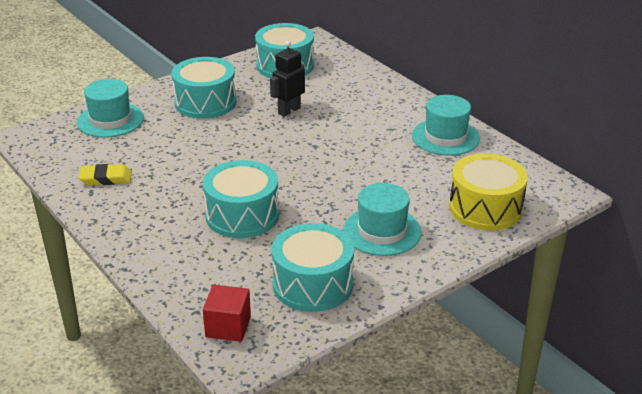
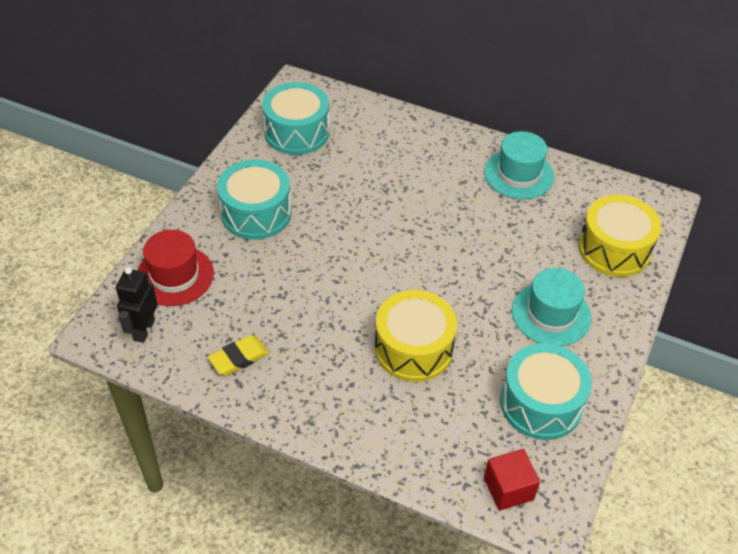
camera: 30 degrees left, 15 degrees up
(110, 120) = (175, 276): turquoise hat -> red hat
(242, 215) = (413, 348): turquoise drum -> yellow drum
(289, 110) = (349, 193): black robot -> black robot (143, 330)

